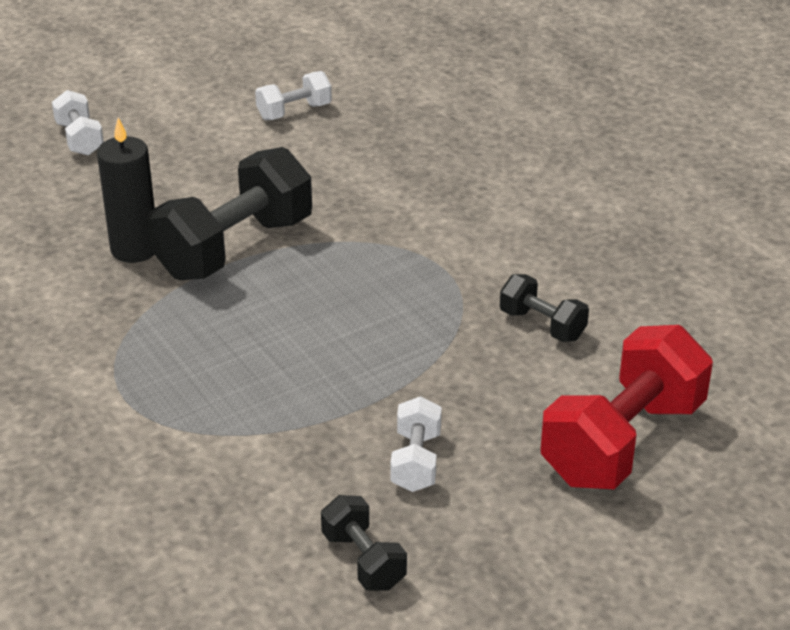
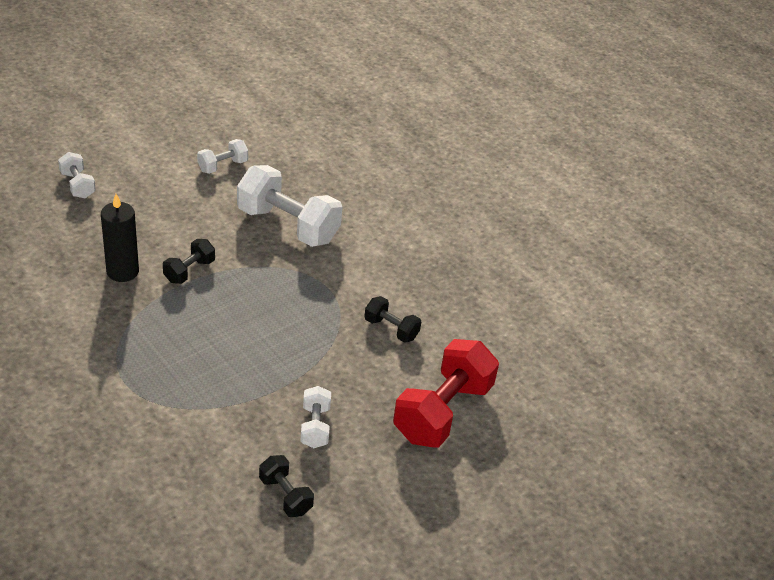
camera: 10 degrees left, 5 degrees up
(234, 248) = (189, 271): black dumbbell -> black dumbbell, size x0.50
(387, 187) = (288, 225): none -> white dumbbell

